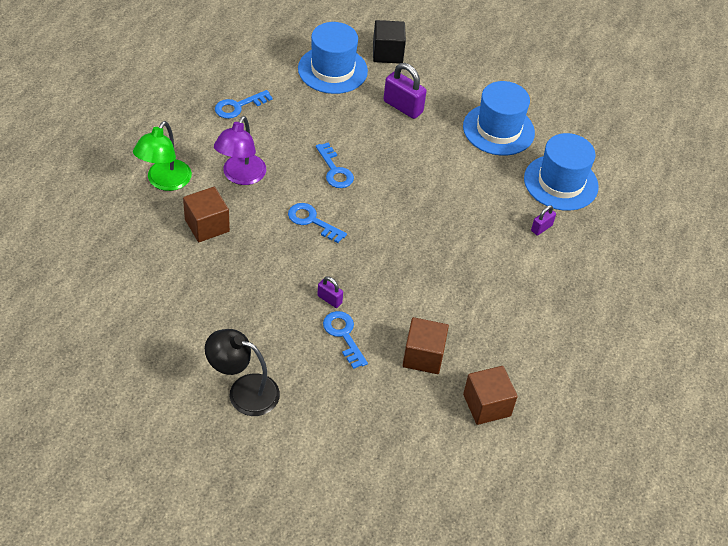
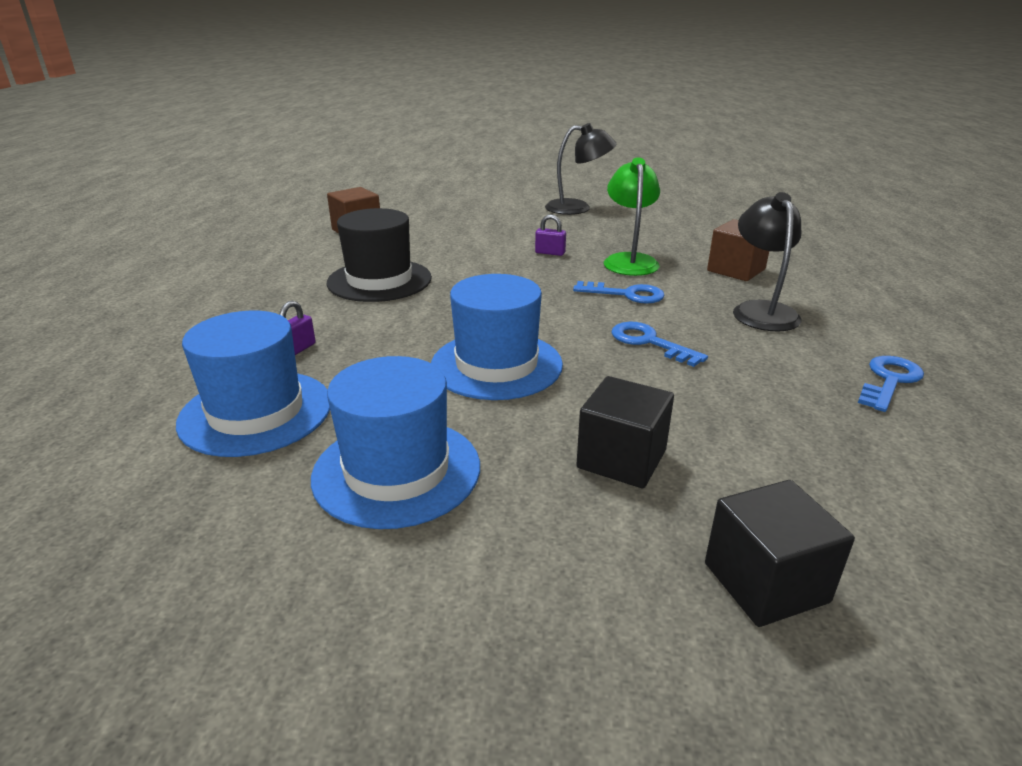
camera: 165 degrees right, 20 degrees down
(165, 182) = (835, 288): green lamp -> green lamp (629, 260)
(241, 176) = (761, 310): purple lamp -> black lamp
(332, 70) = (833, 492): blue hat -> blue hat (496, 365)
(343, 335) = (517, 239): blue key -> none
(403, 107) = (621, 459): purple padlock -> black cube
(423, 356) = (430, 241): brown cube -> none
(480, 297) = (379, 280): none -> black hat

